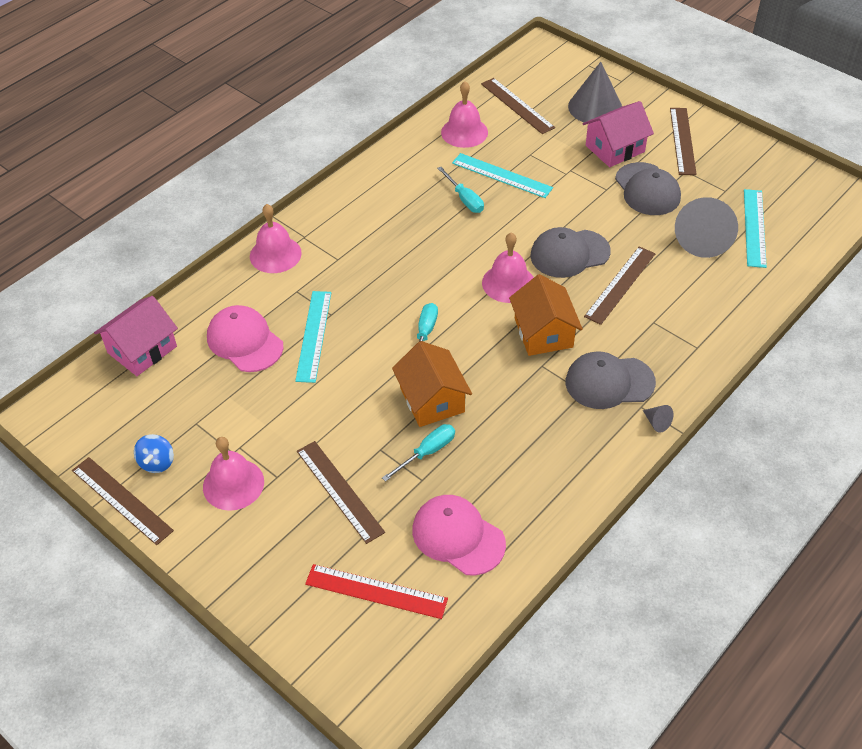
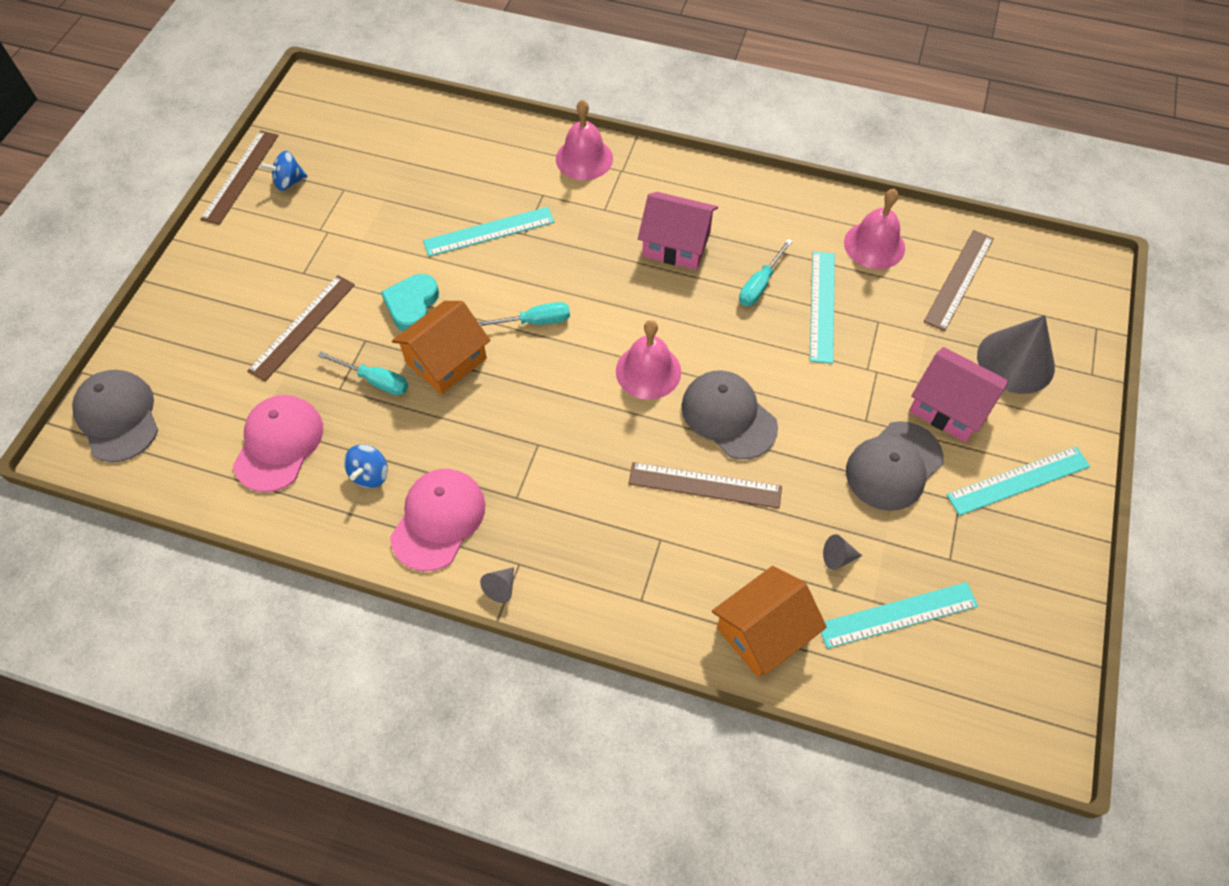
camera: 65 degrees right, 10 degrees up
(142, 349) = (414, 116): pink house -> pink house (676, 244)
(233, 484) = (283, 245): pink bell -> none
(245, 341) = (457, 183): pink cap -> pink cap (438, 520)
(361, 407) = (412, 305): none -> turquoise heart
(376, 591) = (196, 399): red ruler -> none
(519, 479) = (370, 474): none -> blue spinning top
(543, 333) = (588, 430): orange house -> orange house (763, 632)
(609, 382) = (542, 519): grey cap -> grey cap (118, 417)
(682, 141) = (1018, 480): brown ruler -> turquoise ruler
(703, 239) = (838, 557): grey cone -> grey cone, size x0.41

